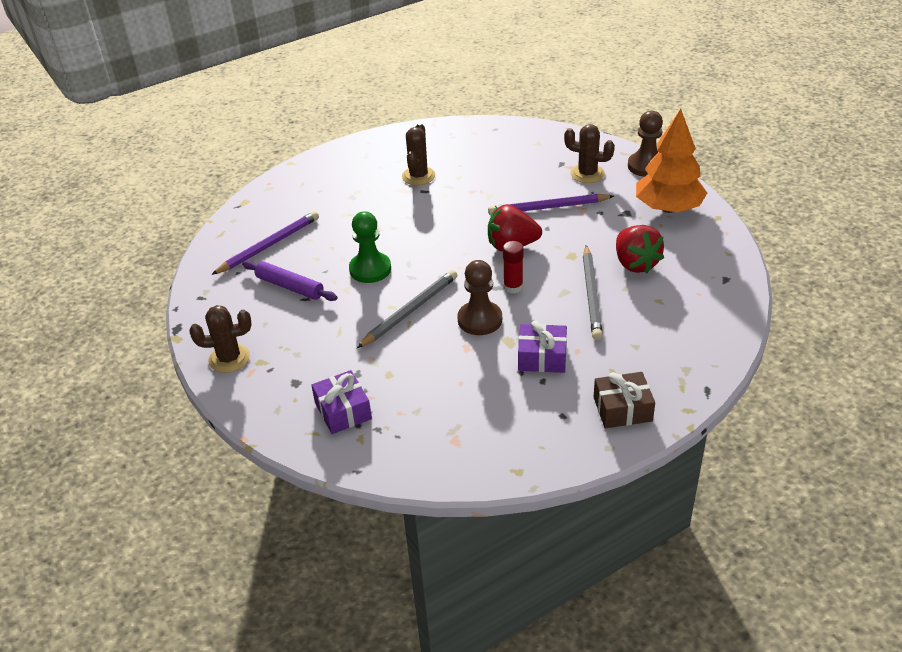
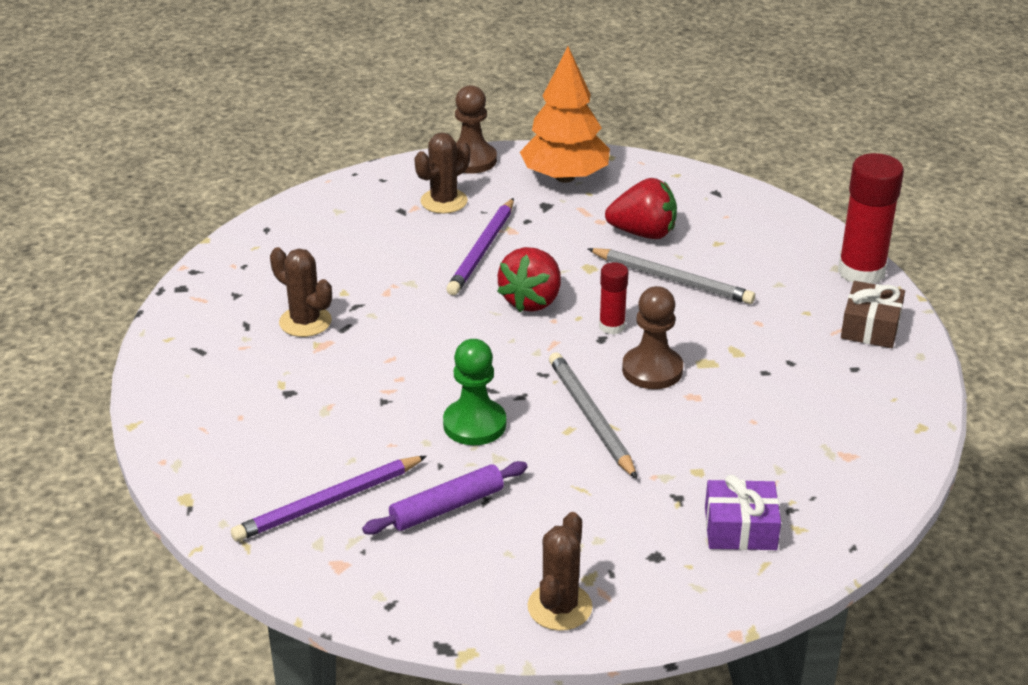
camera: 65 degrees left, 5 degrees down
(269, 245) = (328, 502): purple pencil -> purple pencil turned 105 degrees counterclockwise
(542, 357) = (752, 349): purple gift -> none
(693, 383) = (861, 272): none -> red glue stick

